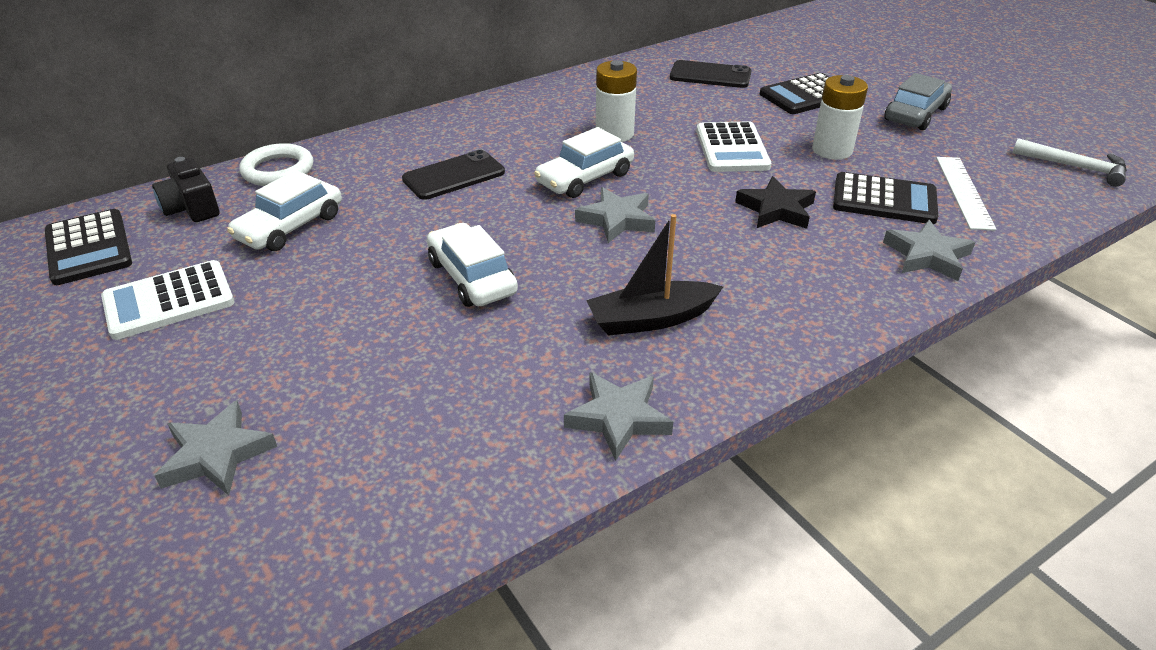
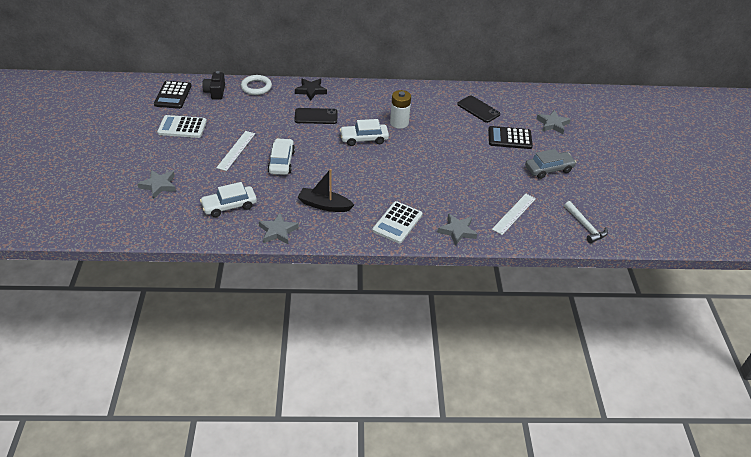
camera: 30 degrees right, 5 degrees up
(290, 227) = (240, 114): white car -> white car (229, 206)
(347, 296) = (236, 150): none -> white ruler
(617, 219) = (356, 162): grey star -> grey star (552, 124)
(732, 148) = (440, 150): white calculator -> white calculator (397, 222)
(776, 209) = (423, 185): black star -> black star (311, 91)
(832, 150) = (483, 170): white battery -> none
(884, 200) = (473, 201): black calculator -> none

